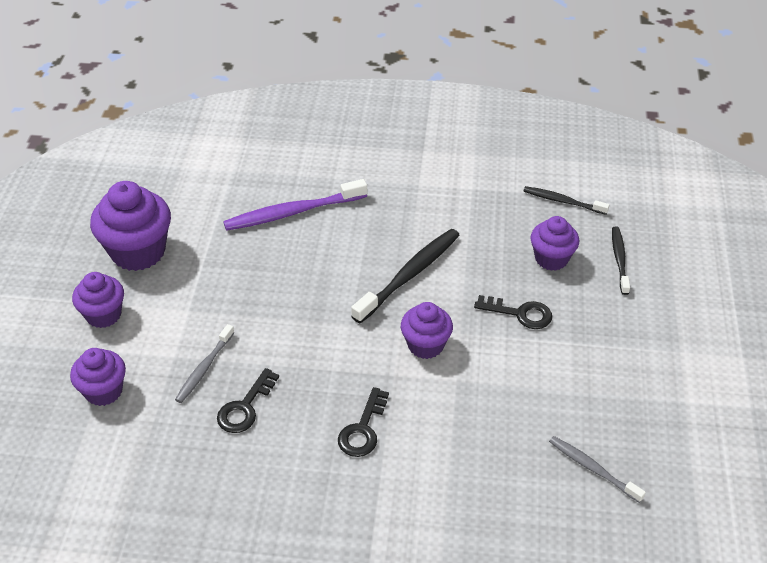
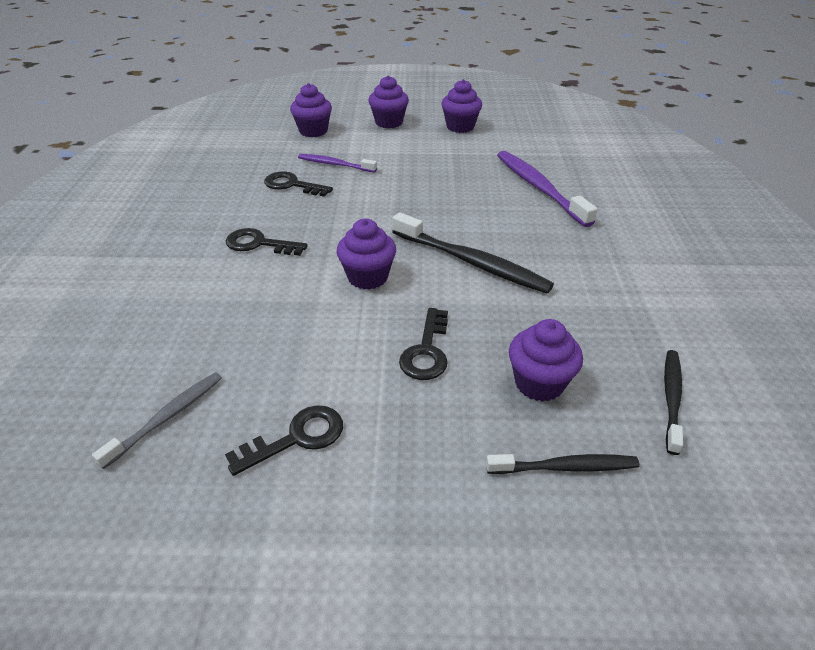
camera: 85 degrees right, 5 degrees down
(138, 252) = (460, 127): purple cupcake -> purple cupcake, size x0.61
(204, 368) = (335, 164): grey toothbrush -> purple toothbrush
(606, 389) = (296, 438): none -> black key

